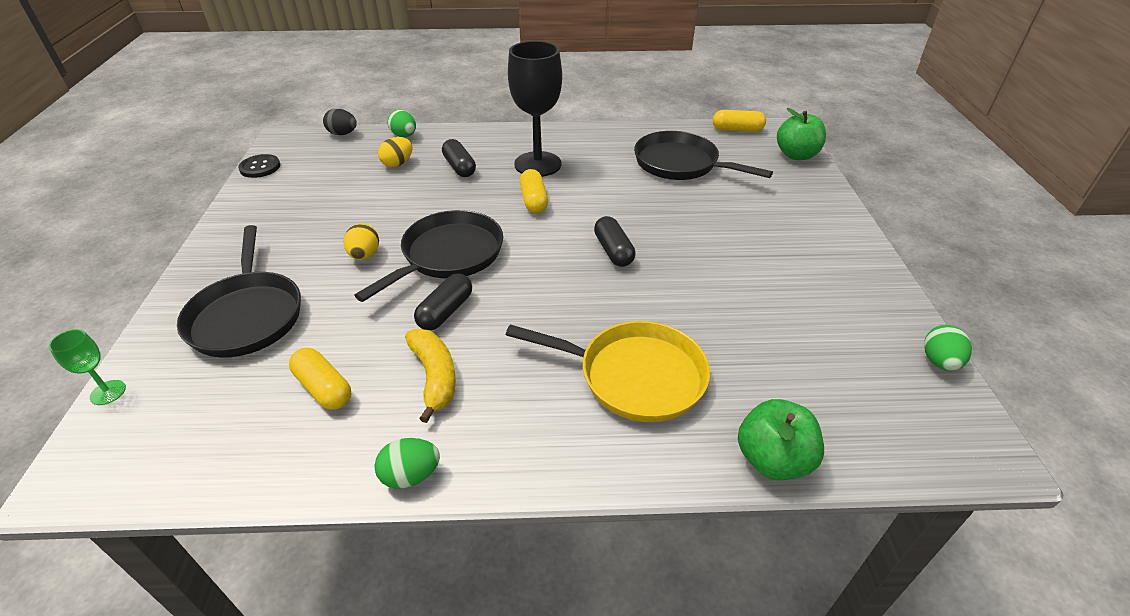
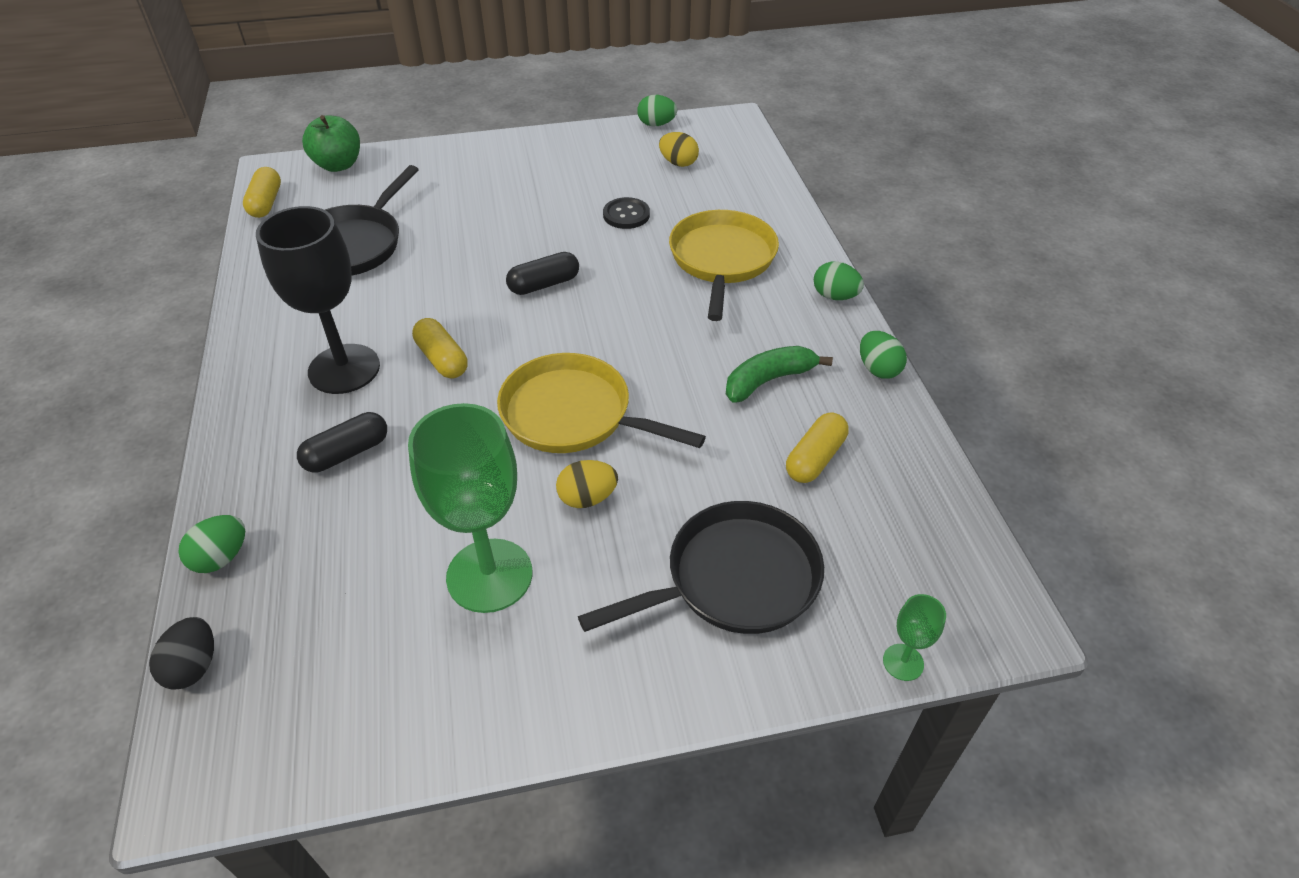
camera: 100 degrees left, 5 degrees up
(260, 167) = (327, 764): black button -> black button (626, 215)
(331, 214) = (489, 575): none -> green goblet
(398, 164) = (330, 536): yellow egg -> yellow egg (678, 163)
(434, 377) = (769, 380): yellow banana -> green banana
(445, 311) = (675, 394): black capsule -> none
(448, 255) = (573, 414): black pan -> yellow pan
(534, 200) = (442, 359): yellow capsule -> yellow capsule turned 75 degrees clockwise
(547, 468) = (835, 296): none -> green egg
(772, 460) = (778, 196): green apple -> none

